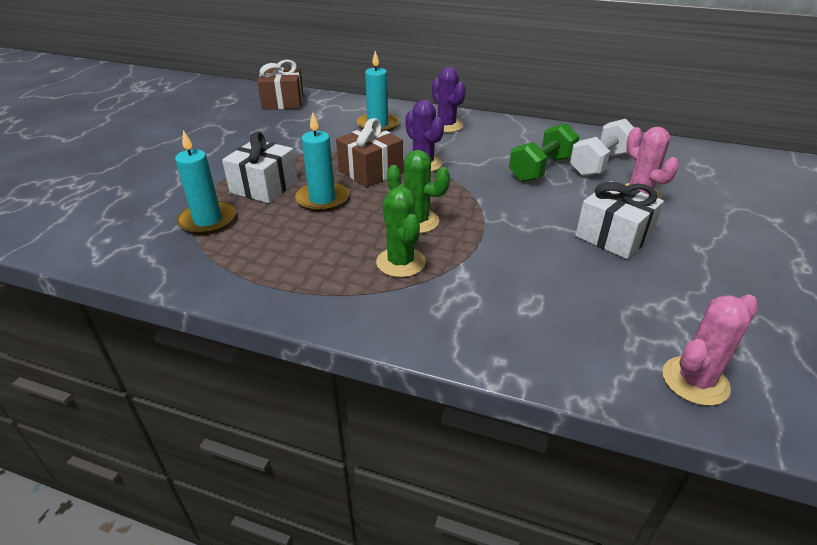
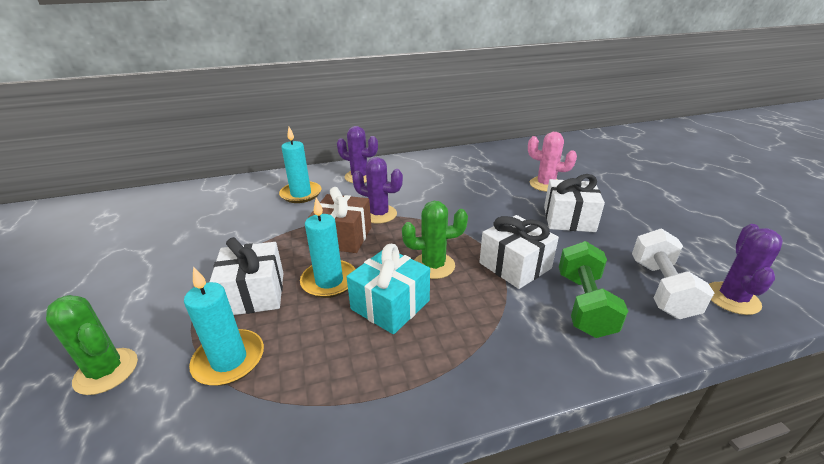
camera: 35 degrees left, 5 degrees down
(283, 102) = (178, 201): brown gift -> none
(346, 234) = (390, 305): none -> turquoise gift
(400, 262) = (465, 308): green cactus -> green cactus (106, 371)
(491, 251) = (515, 266): none -> white gift
(541, 169) = (467, 188): green dumbbell -> green dumbbell (584, 304)
(600, 164) = (498, 171): white dumbbell -> white dumbbell (661, 288)
(695, 381) = (732, 298): pink cactus -> purple cactus

